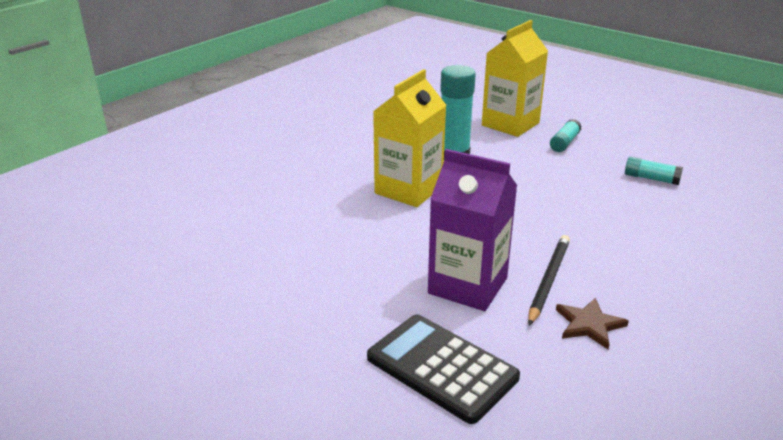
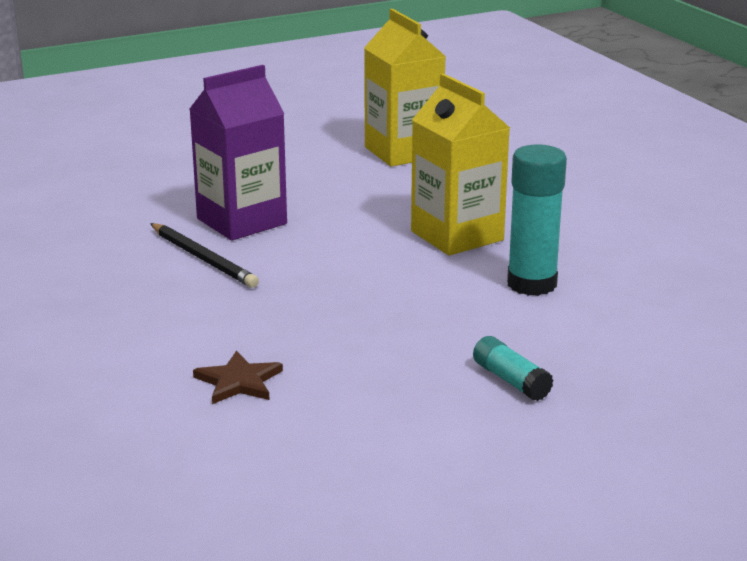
camera: 115 degrees right, 5 degrees down
(441, 368) = (155, 188): black calculator -> none
(510, 124) = (616, 357): yellow carton -> yellow carton (403, 152)
(589, 325) = (121, 255): brown star -> brown star (238, 381)
(651, 179) = (334, 408): turquoise glue stick -> none

